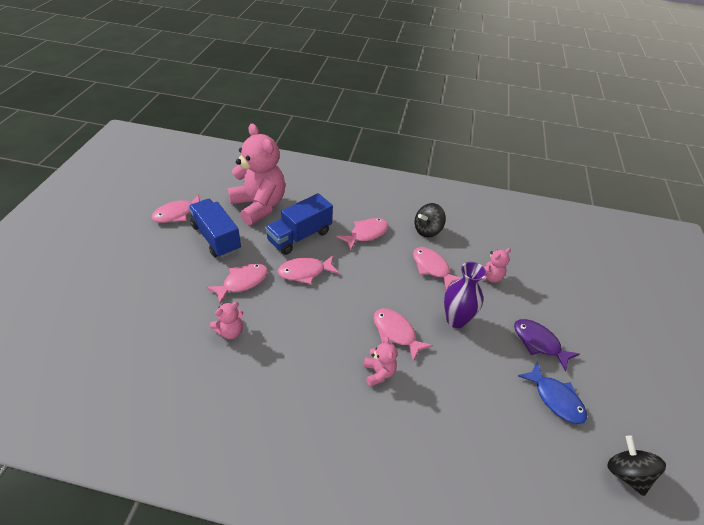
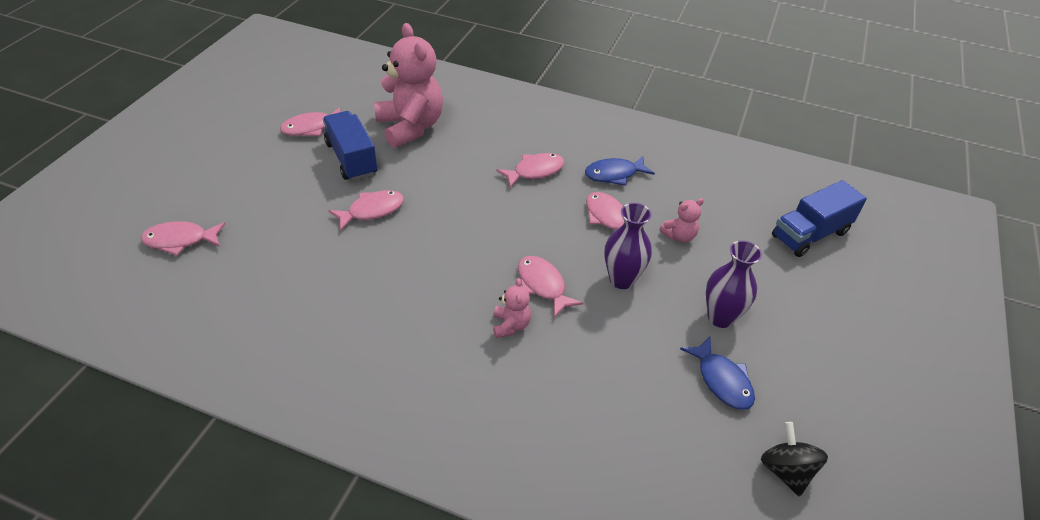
camera: 10 degrees right, 0 degrees up
(230, 331) = (347, 262): pink teddy bear -> none
(300, 236) = (452, 166): blue truck -> blue truck (810, 234)
(305, 272) = (449, 207): pink fish -> pink fish (180, 240)
(427, 230) = (614, 174): black spinning top -> blue fish
(539, 343) = (720, 317): purple fish -> purple vase

